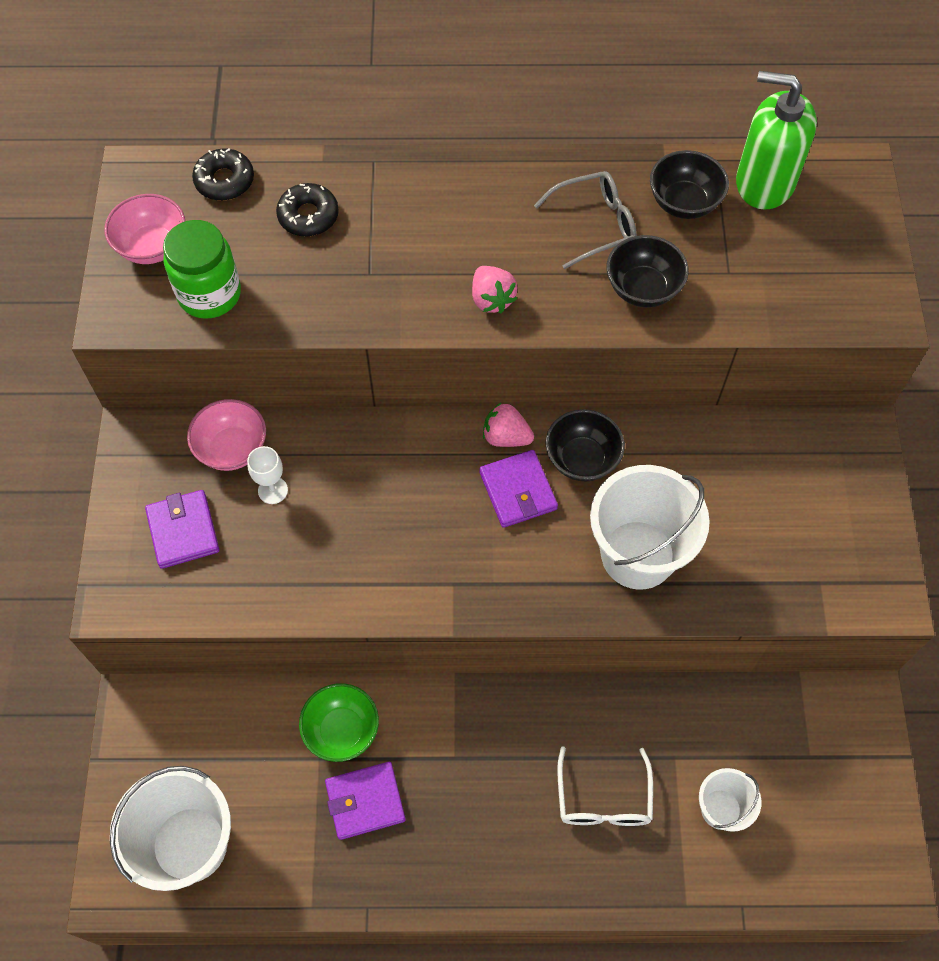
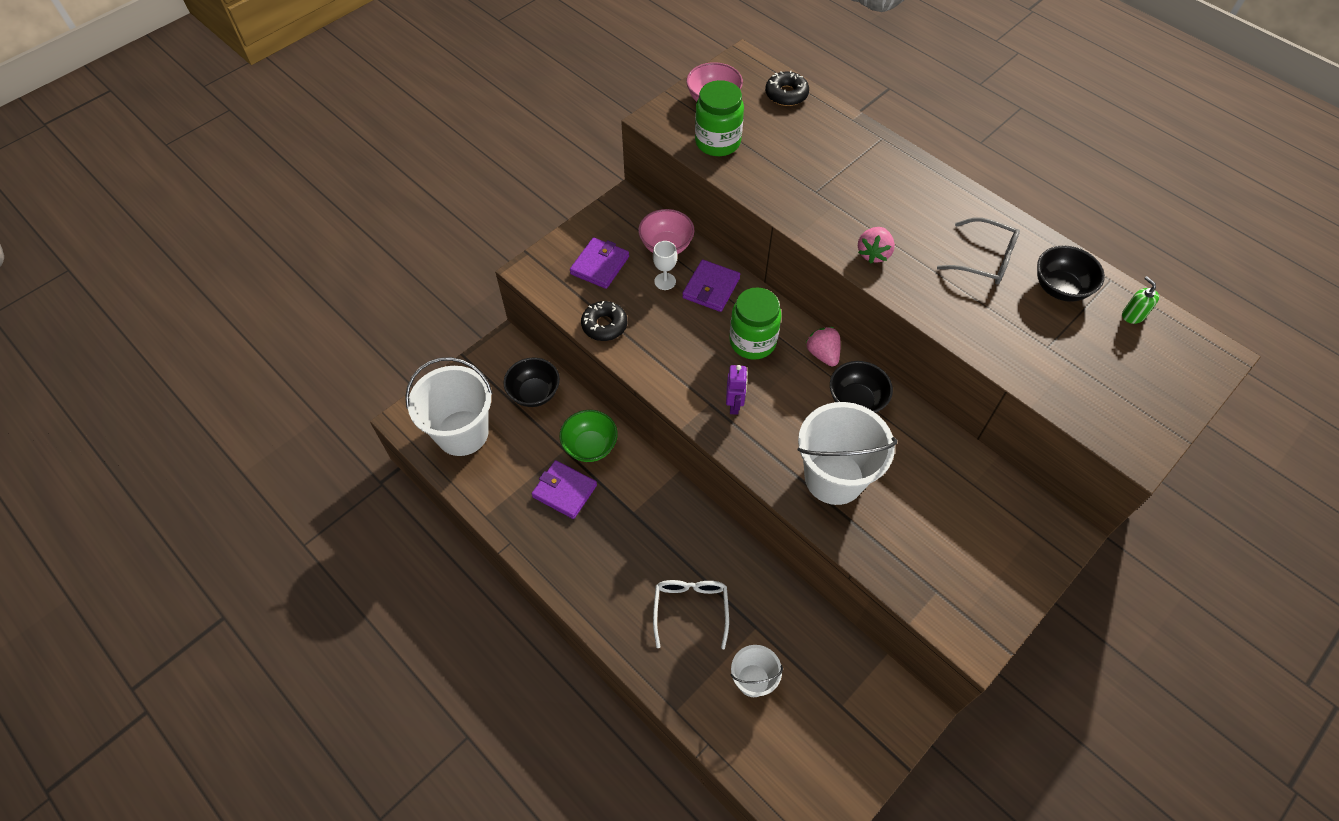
camera: 45 degrees right, 5 degrees down
(308, 216) = (813, 141): black donut -> black donut (604, 325)
(428, 481) = (752, 342): none -> green jar
(478, 564) = (734, 405): none -> purple robot
(518, 491) = (799, 387): purple wallet -> purple wallet (711, 288)
(603, 799) = (690, 609): white glasses -> white glasses turned 135 degrees clockwise
(643, 289) = (977, 314): black bowl -> black bowl (534, 393)
(764, 182) = (1133, 315): green soap dispenser -> green soap dispenser, size x0.40

